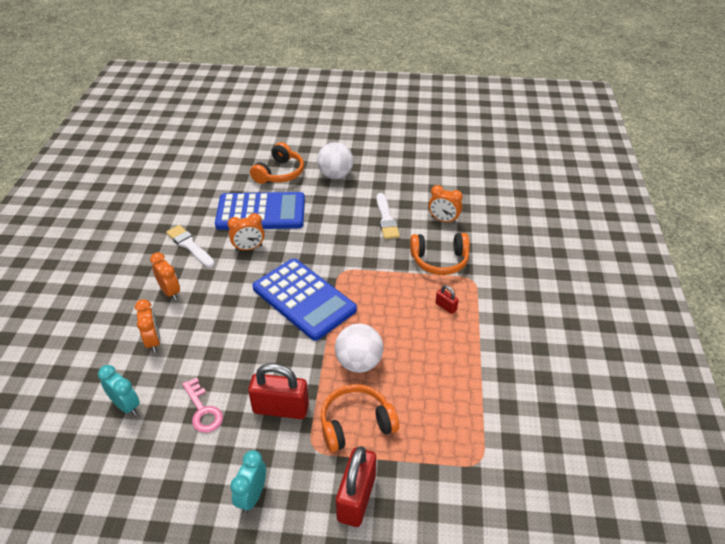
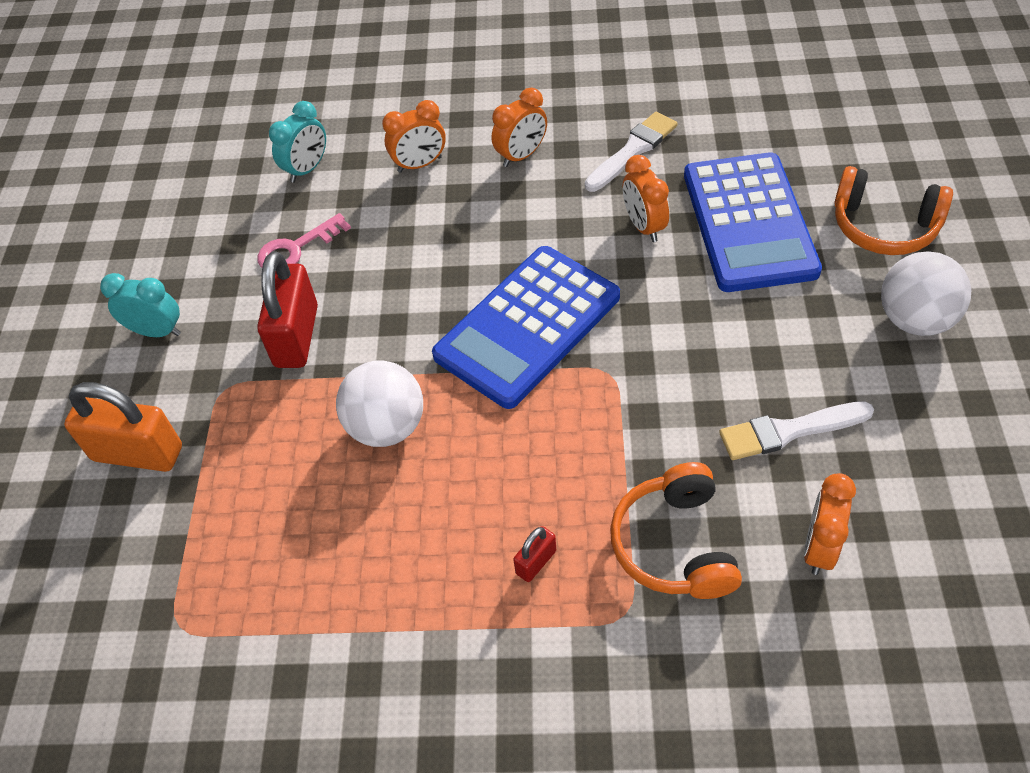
camera: 90 degrees right, 10 degrees up
(356, 424) = (263, 437): orange headphones -> none
(356, 498) = (138, 453): red padlock -> orange padlock

